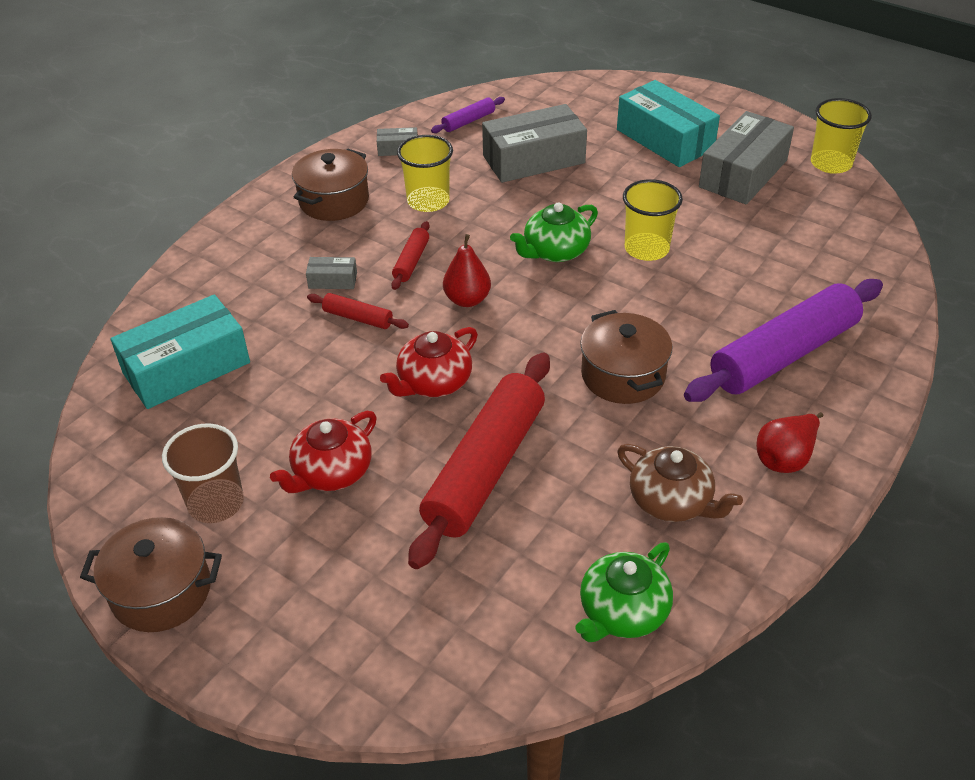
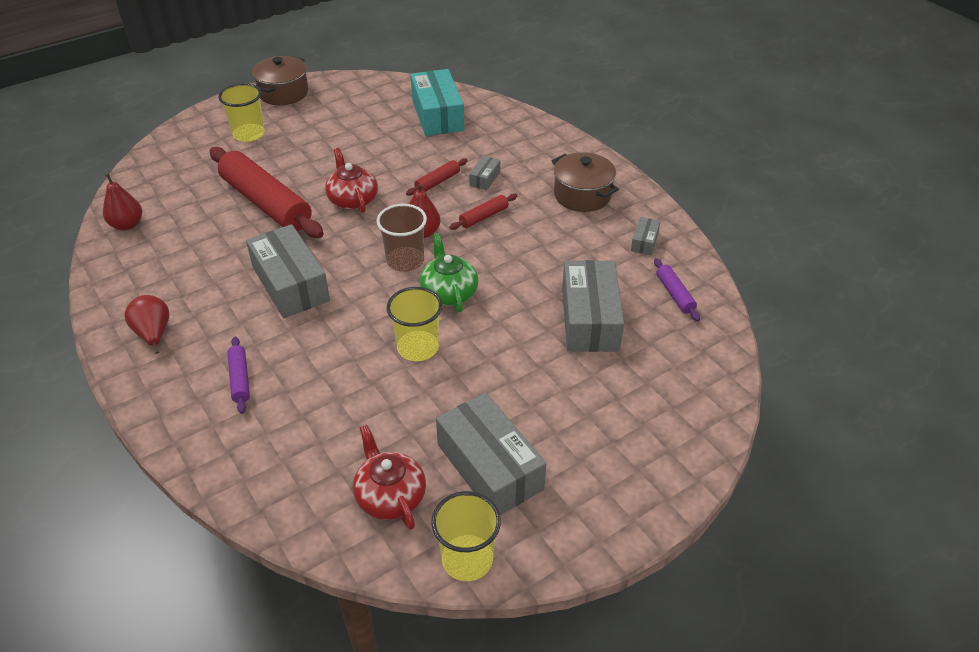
camera: 110 degrees right, 0 degrees up
(216, 503) = (324, 113): brown cup -> brown cup (405, 261)
(331, 472) = (313, 150): red teapot -> red teapot (390, 496)
(411, 261) = (484, 217): red rolling pin -> red rolling pin turned 75 degrees counterclockwise
(428, 201) = (556, 241): yellow cup -> yellow cup (249, 134)
(622, 612) = (127, 225): green teapot -> red pear
(623, 375) = (290, 284): brown pot -> grey box
(665, 139) = (582, 427): turquoise box -> none
(672, 501) = (173, 268): brown teapot -> none
(783, 354) = (240, 379): purple rolling pin -> purple rolling pin, size x0.44

